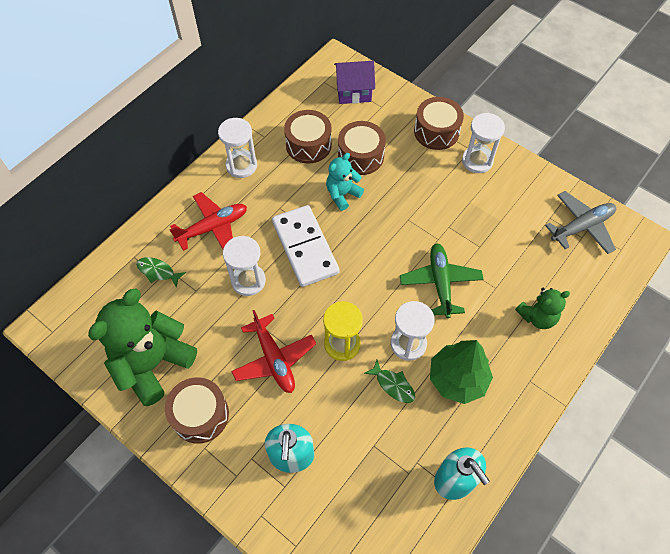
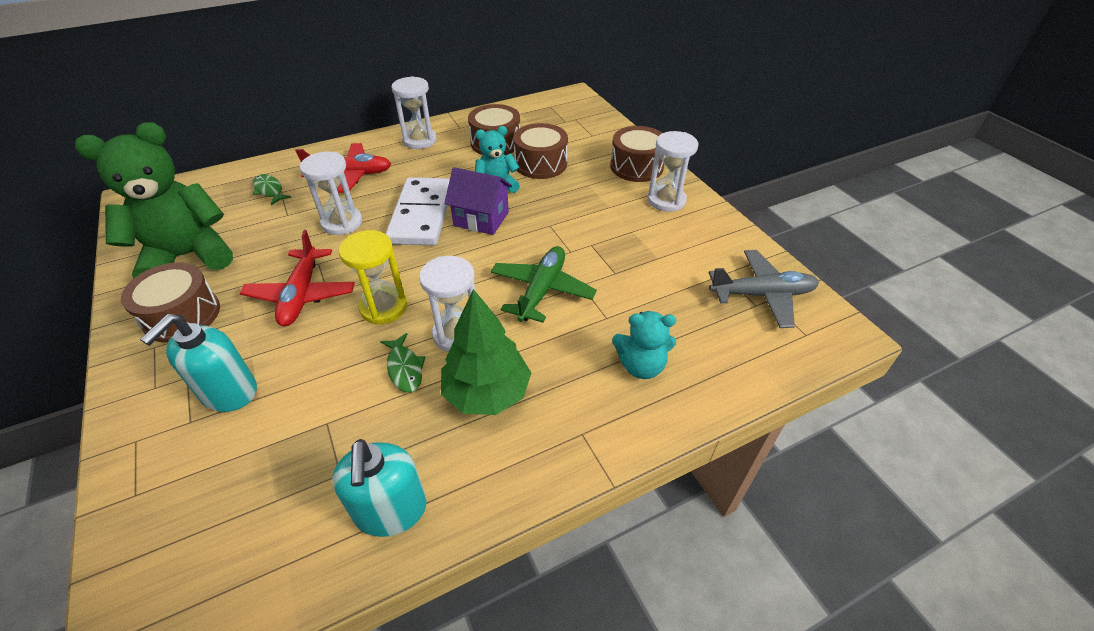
camera: 25 degrees right, 15 degrees down
(353, 92) = (572, 119): purple house -> purple house (481, 219)
(537, 317) = (641, 366): green teddy bear -> turquoise teddy bear

